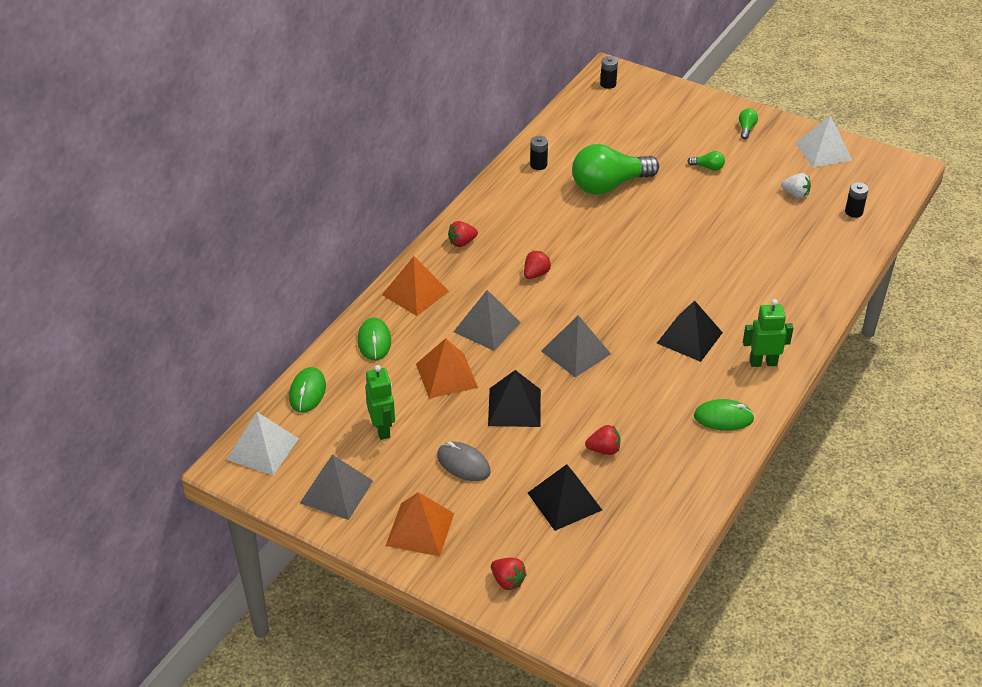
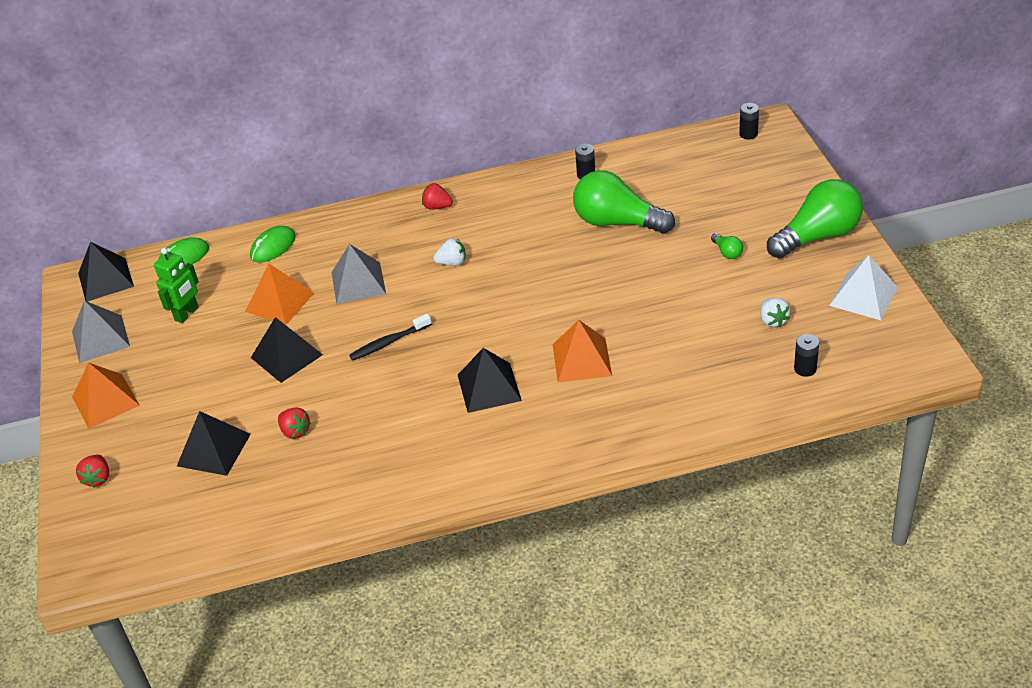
camera: 50 degrees right, 0 degrees up
(262, 449) = (105, 279): white pyramid -> black pyramid
(415, 293) = (350, 227): orange pyramid -> orange pyramid (581, 360)
(463, 464) = (195, 374): grey mouse -> none
(536, 274) = (452, 263): red strawberry -> white strawberry
(575, 352) = (388, 342): grey pyramid -> black toothbrush
(723, 418) = (415, 470): green mouse -> none
(746, 129) = (817, 236): green light bulb -> green light bulb, size x2.50
(763, 362) = (515, 448): green robot -> none

